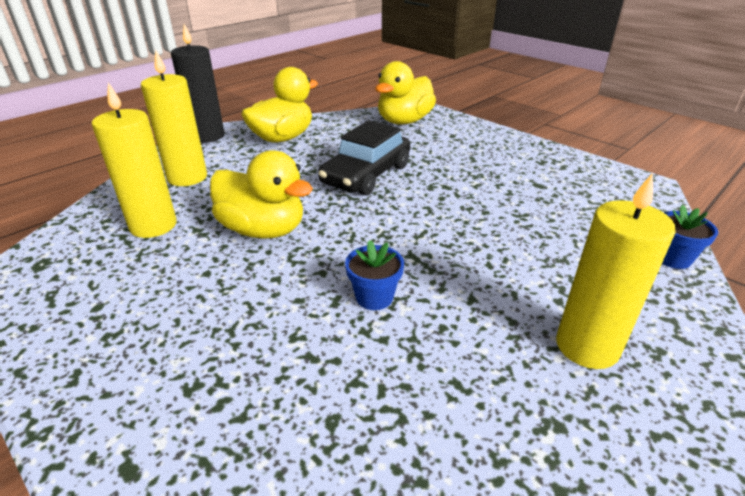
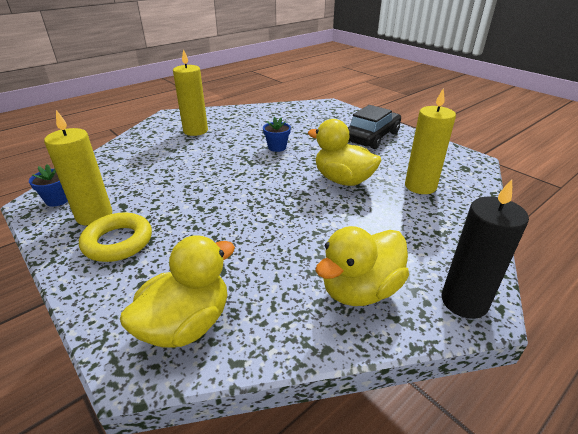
camera: 175 degrees left, 0 degrees up
(187, 177) = (432, 229): yellow candle -> yellow candle (94, 215)
(366, 175) = (265, 223): black car -> black car (371, 137)
(501, 155) = (118, 242): none -> yellow ring
(672, 258) = (109, 155): blue flower pot -> blue flower pot (58, 200)

